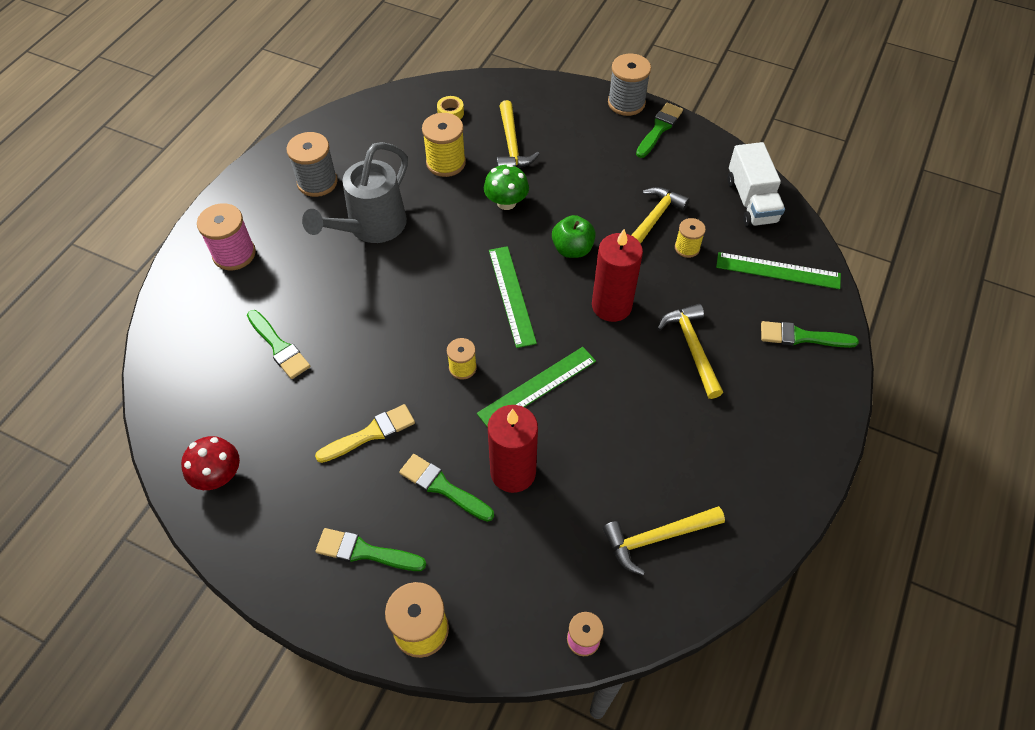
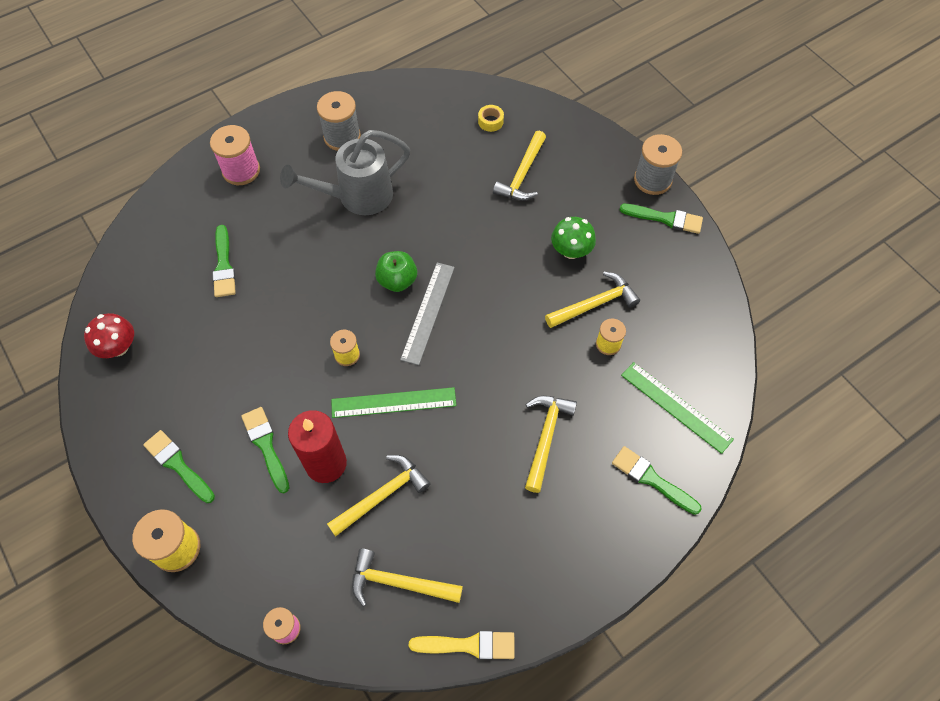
camera: 30 degrees right, 5 degrees up
(370, 433) = (243, 372): yellow brush -> yellow brush (468, 645)
(446, 163) = (455, 166): yellow spool -> none
(506, 202) = (481, 226): green mushroom -> green mushroom (571, 251)
(511, 295) = (428, 312): green ruler -> grey ruler
(572, 249) = (507, 296): green apple -> green apple (397, 280)
(586, 472) = (382, 495): none -> yellow hammer
(611, 306) = (504, 364): red candle -> none
(659, 129) = (665, 218): green brush -> green brush turned 45 degrees clockwise
(751, 201) = (701, 328): white truck -> none

